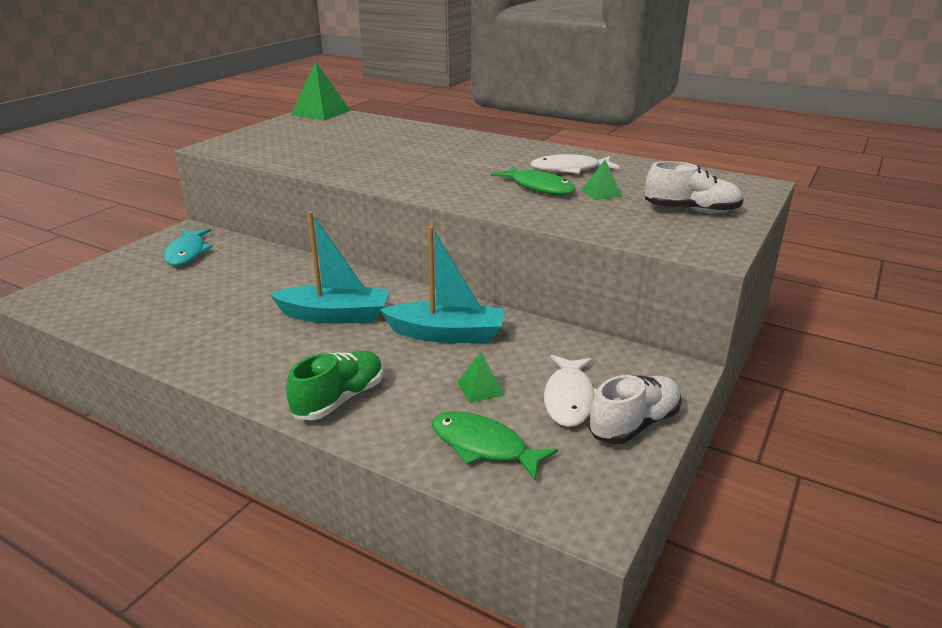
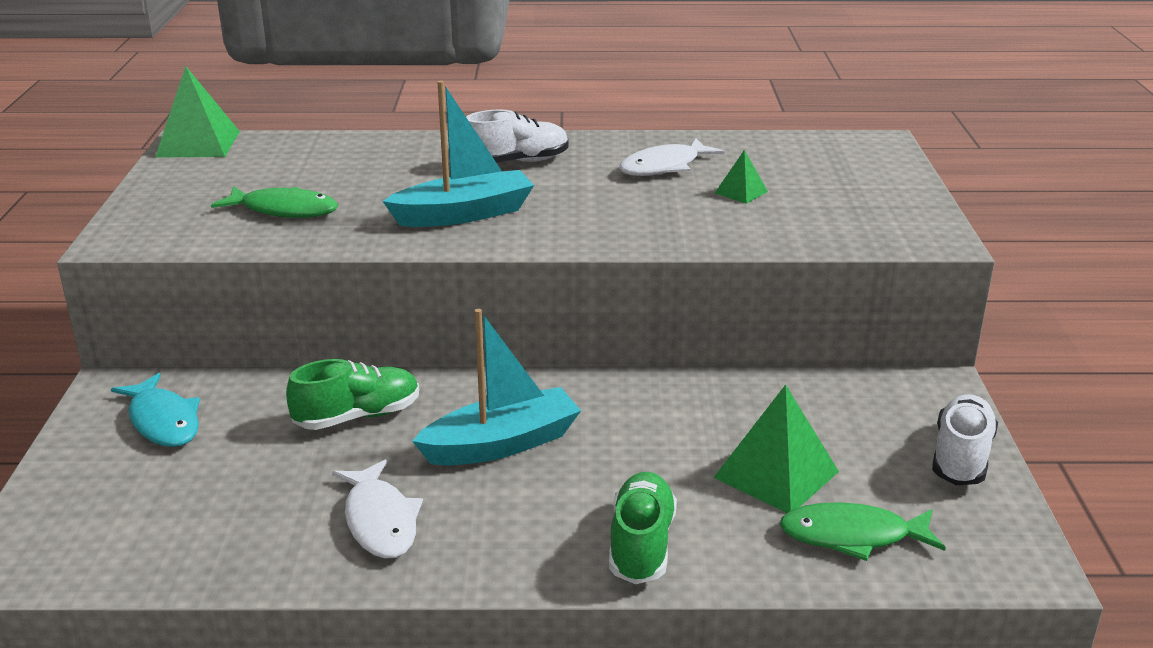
camera: 30 degrees left, 0 degrees up
(279, 278) = (357, 416): none -> green shoe
(446, 334) = (665, 423): turquoise boat -> turquoise boat (464, 214)
(480, 388) = (776, 474): green pyramid -> green pyramid, size x1.92
(538, 187) = (662, 201): green fish -> green fish (284, 210)
(569, 398) = (875, 452): white fish -> white fish (380, 520)
(691, 210) = (858, 193): white shoe -> white shoe (517, 162)

